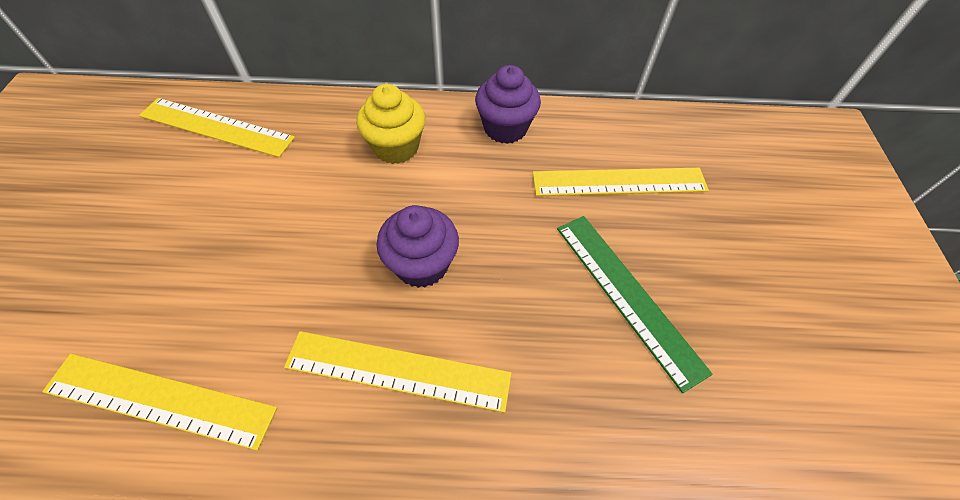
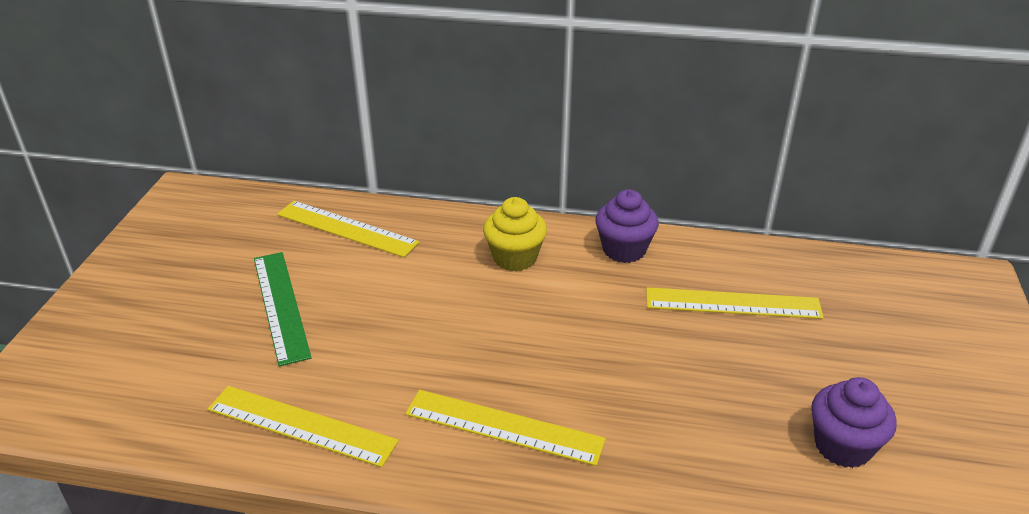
camera: 10 degrees right, 20 degrees down
(421, 265) = (531, 352): purple cupcake -> purple cupcake (842, 446)
(627, 295) = (724, 394): green ruler -> green ruler (280, 305)

